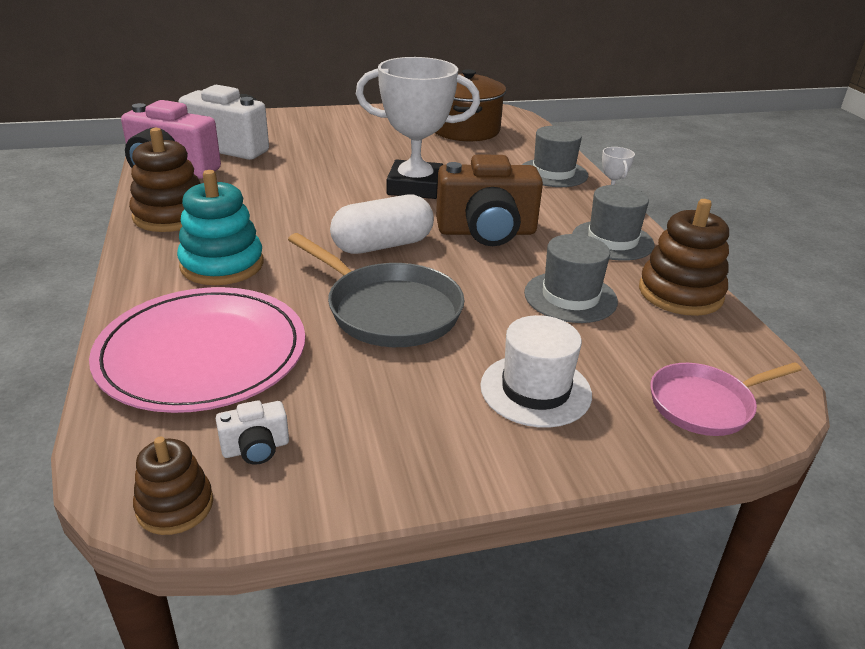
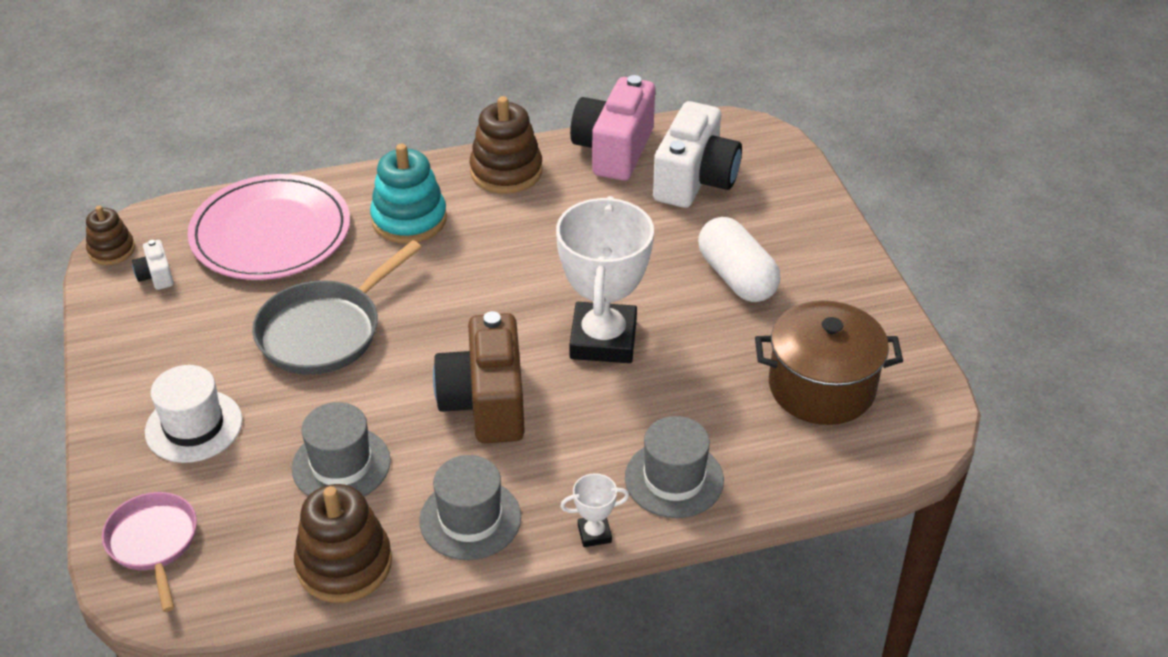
camera: 90 degrees right, 10 degrees up
(382, 245) = (450, 320): white capsule -> white capsule (736, 277)

